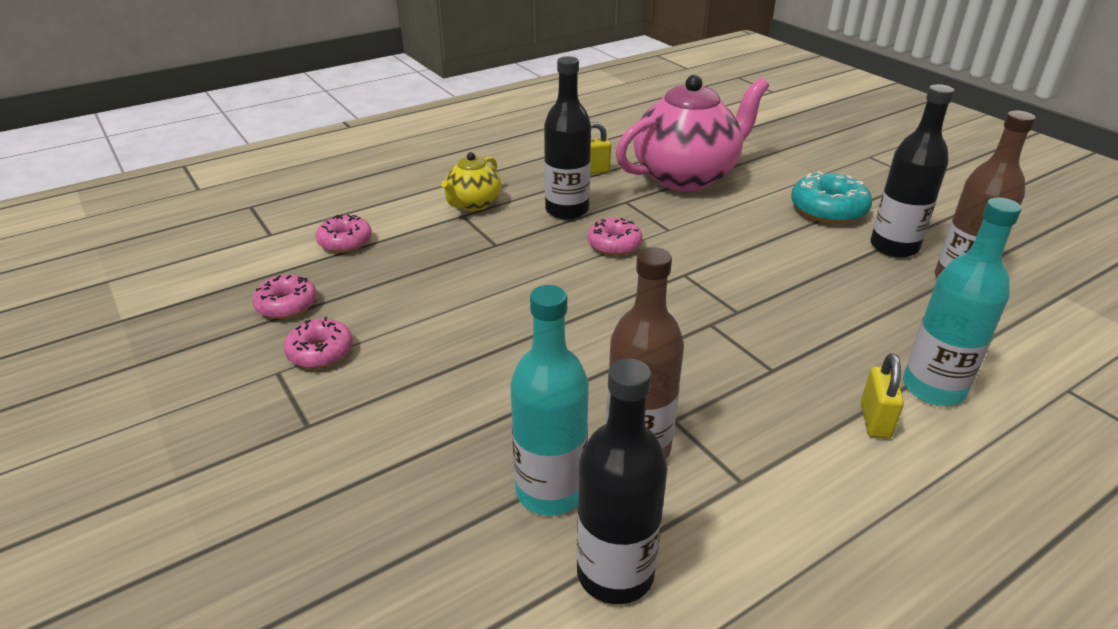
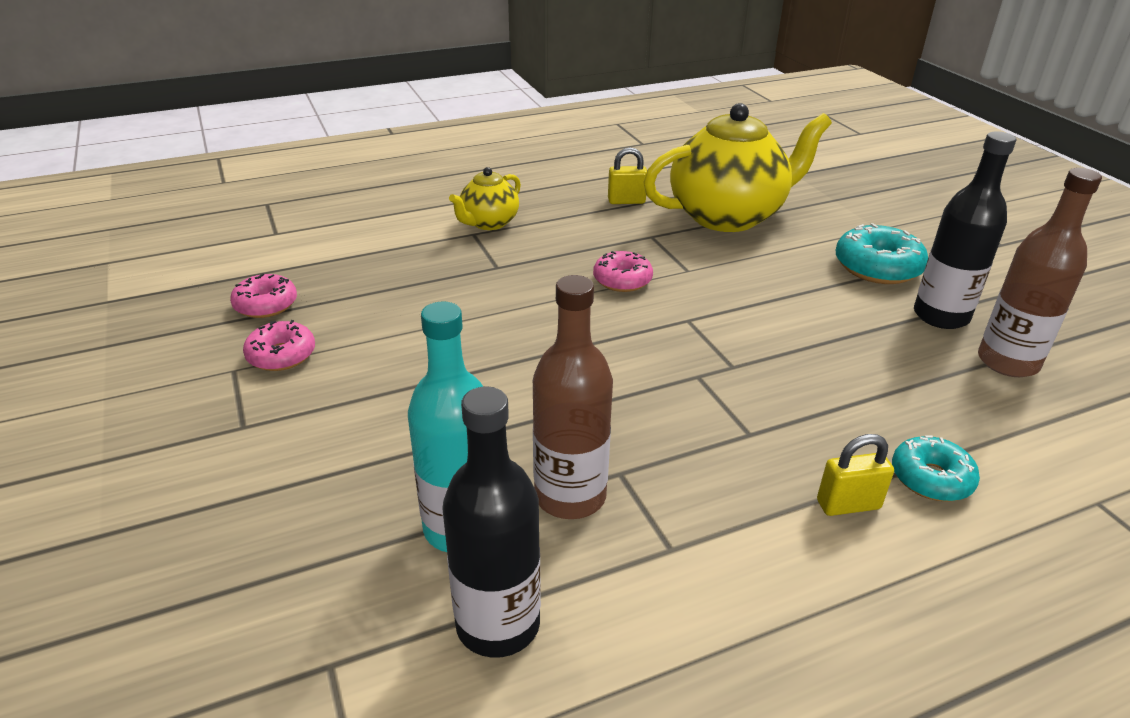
camera: 10 degrees right, 0 degrees up
(345, 242) = (345, 248): pink donut -> none
(567, 210) = (584, 239): black bottle -> none
(686, 176) = (728, 216): pink teapot -> yellow teapot
(875, 420) = (848, 505): yellow padlock -> yellow padlock turned 60 degrees clockwise
(933, 388) = (931, 478): turquoise bottle -> turquoise donut

